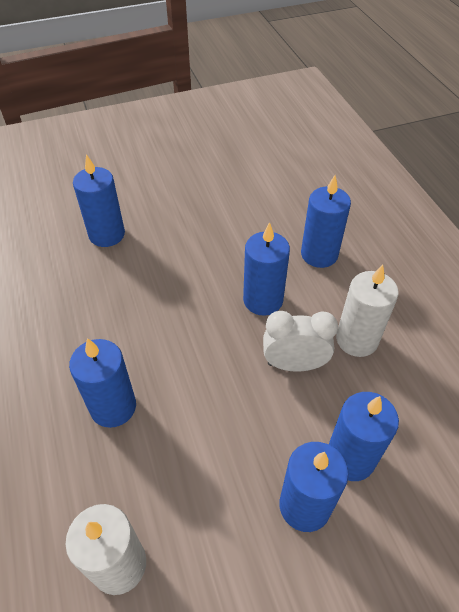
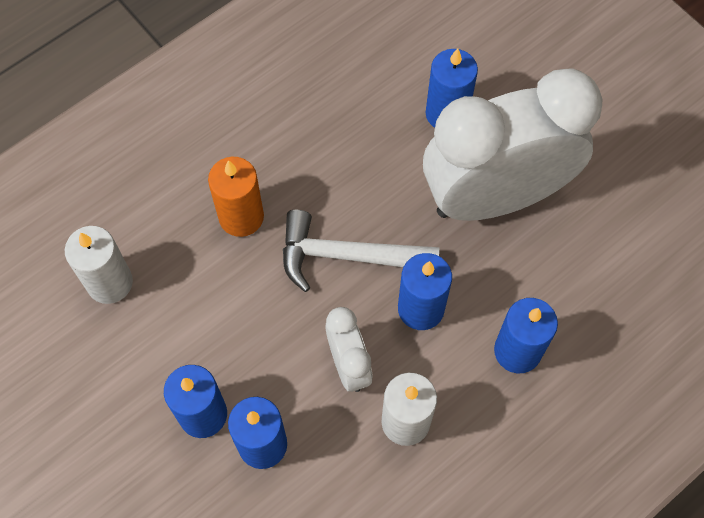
camera: 70 degrees right, 15 degrees up
(113, 407) = (241, 217): blue candle -> orange candle
(192, 229) = (495, 197): none -> white clock
(194, 335) = (347, 256): none -> white hammer

